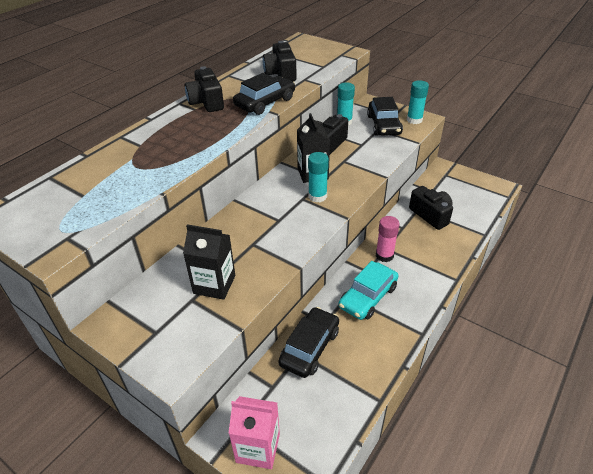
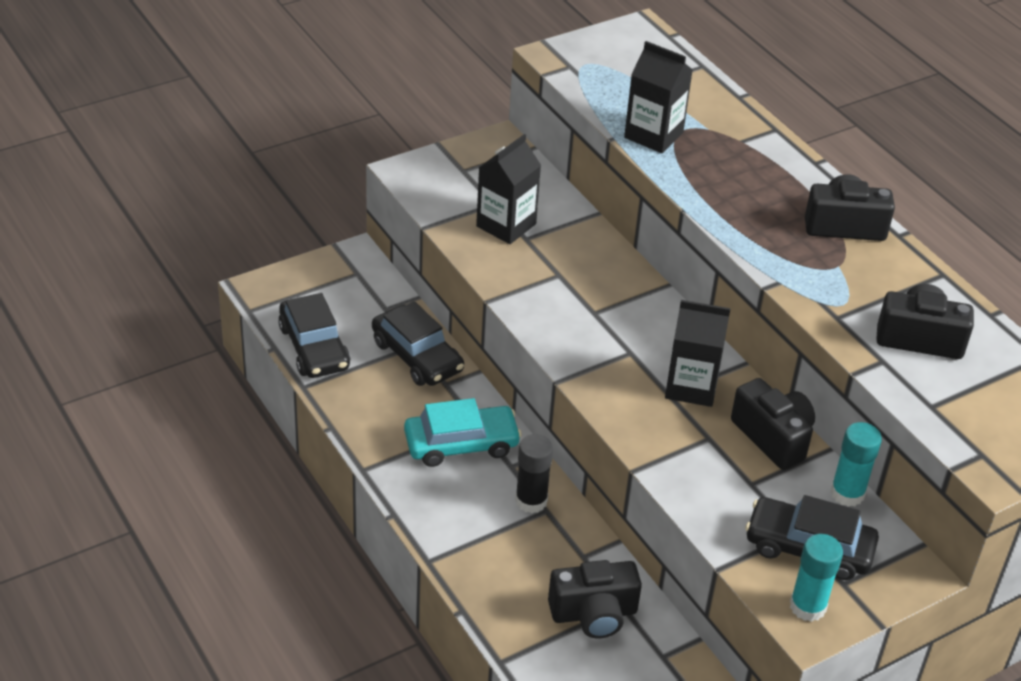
camera: 110 degrees right, 0 degrees up
(149, 177) = (653, 135): none -> black carton
(258, 448) = (323, 277): pink carton -> none
(265, 102) = (811, 286): black car -> black car (314, 347)
(317, 196) = (626, 370): turquoise glue stick -> none
(368, 297) = (461, 444): turquoise car -> turquoise car turned 105 degrees clockwise
(384, 255) = (531, 501): pink glue stick -> black glue stick

